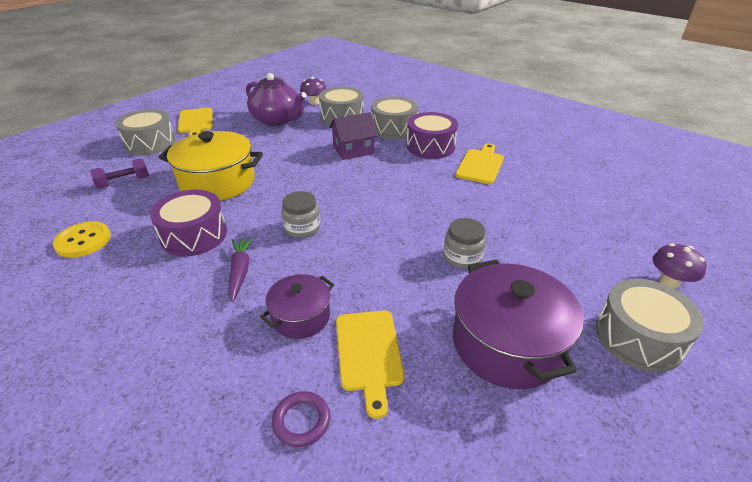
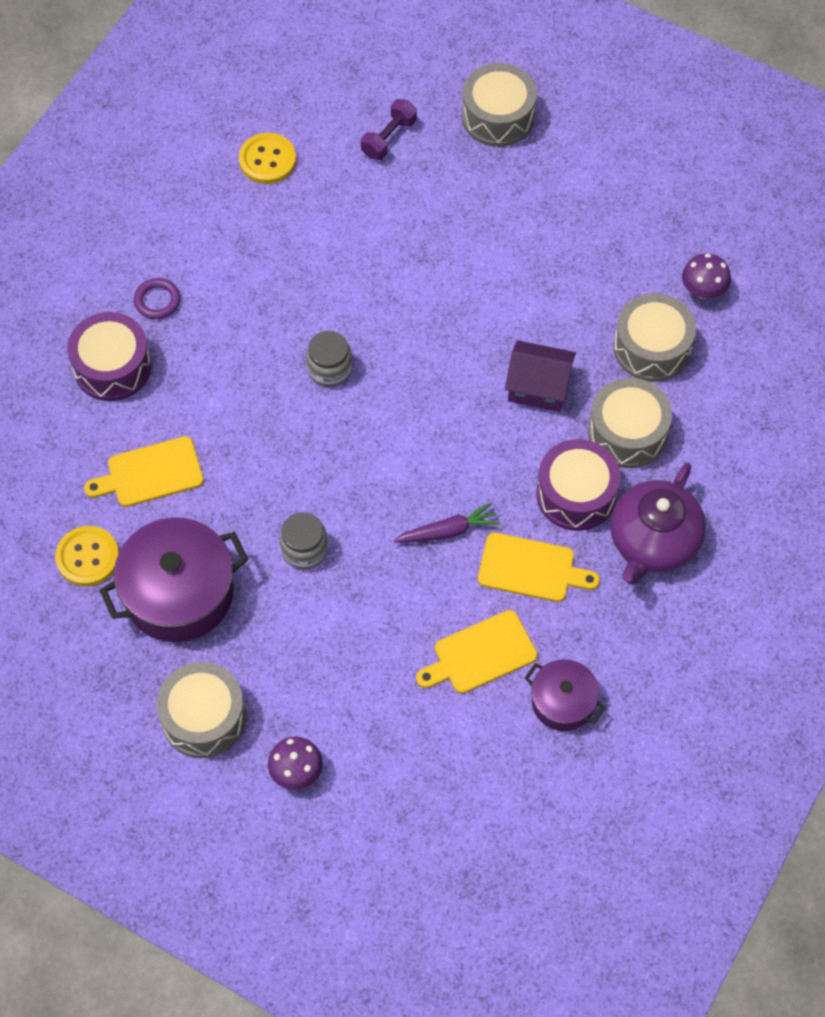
camera: 80 degrees right, 25 degrees up
(124, 182) = (389, 138): purple dumbbell -> purple dumbbell turned 75 degrees clockwise
(194, 235) = (296, 262): purple drum -> purple drum (112, 367)
(195, 122) = (580, 144): yellow cutting board -> yellow cutting board (480, 654)
(218, 182) = (411, 242): yellow pot -> none
(240, 271) = (243, 330): purple carrot -> purple carrot (448, 531)
(277, 120) = (617, 254): purple teapot -> purple teapot (653, 541)
(301, 317) = (187, 405): purple pot -> purple pot (563, 702)
(301, 421) = (76, 435): purple ring -> purple ring (157, 301)
(353, 150) = (538, 387): purple house -> purple house turned 45 degrees counterclockwise
(464, 423) = (87, 557): none -> yellow button

